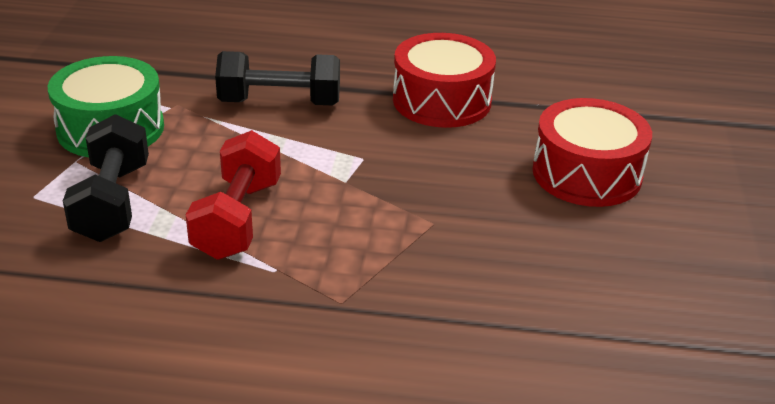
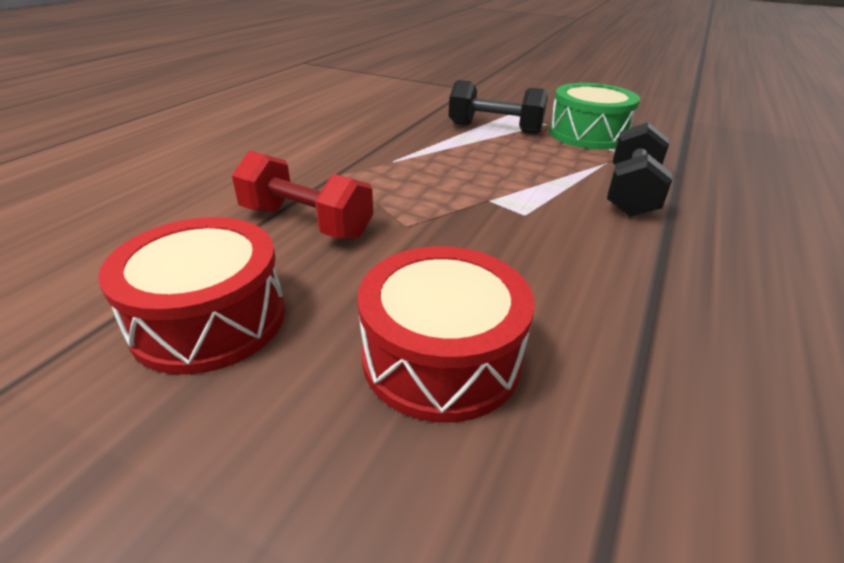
camera: 110 degrees right, 0 degrees up
(237, 219) = (457, 157): red dumbbell -> red dumbbell (306, 223)
(442, 100) = (645, 285): red drum -> red drum (209, 319)

